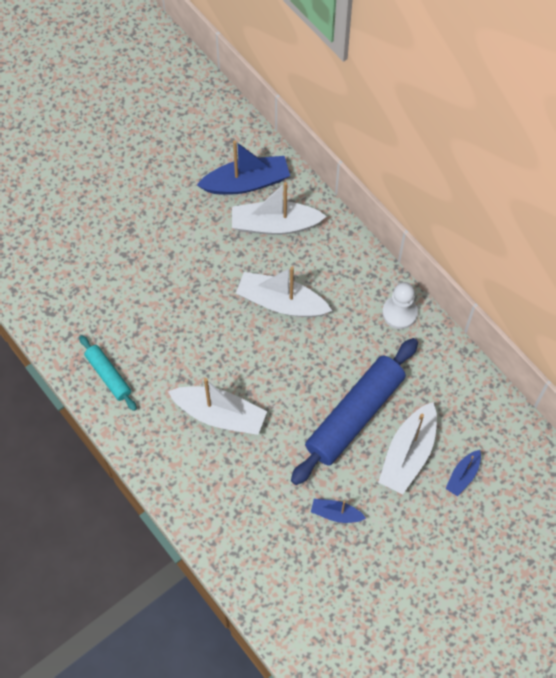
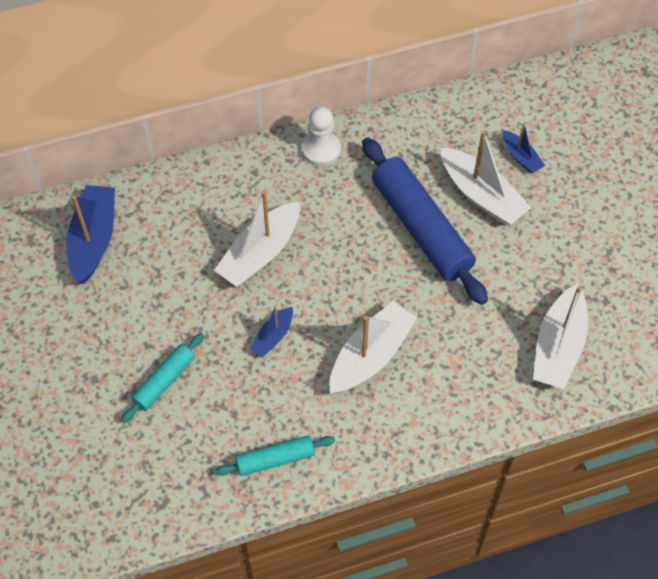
camera: 70 degrees left, 5 degrees down
(145, 277) = (164, 381): none -> turquoise rolling pin
(275, 225) = (161, 229): white boat -> white boat (558, 346)
(336, 513) = (524, 281): blue boat -> blue boat (273, 336)

